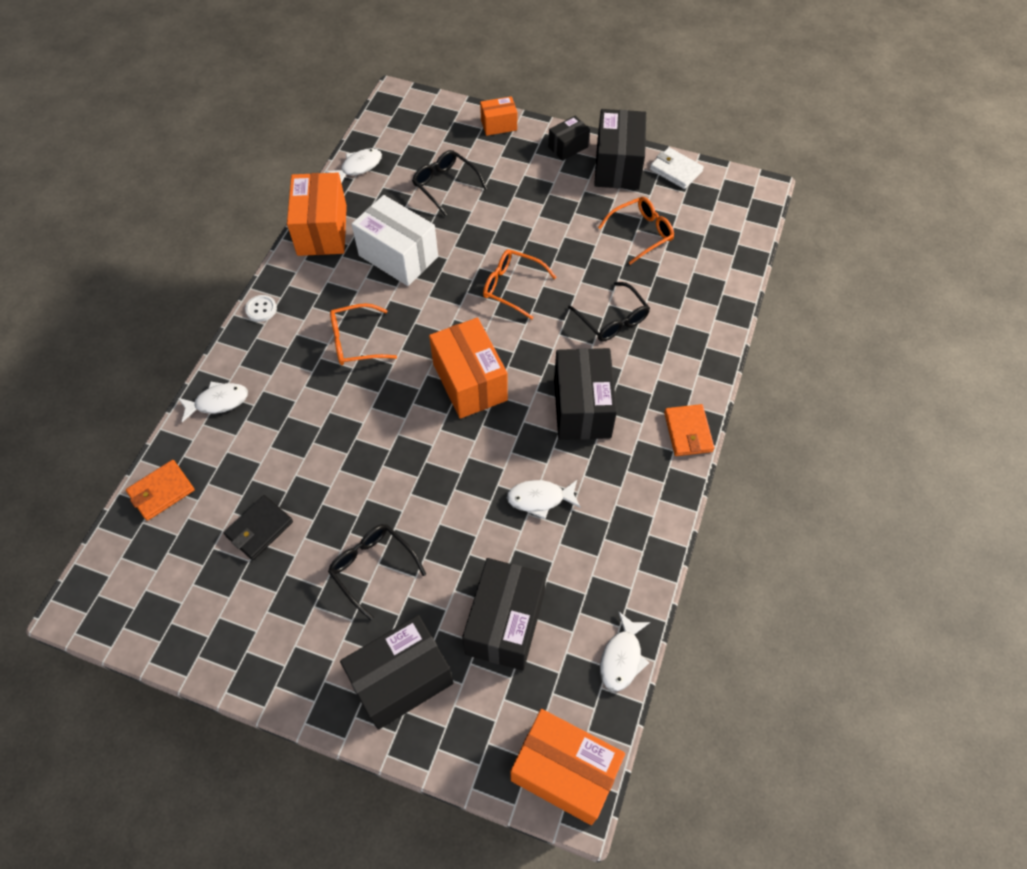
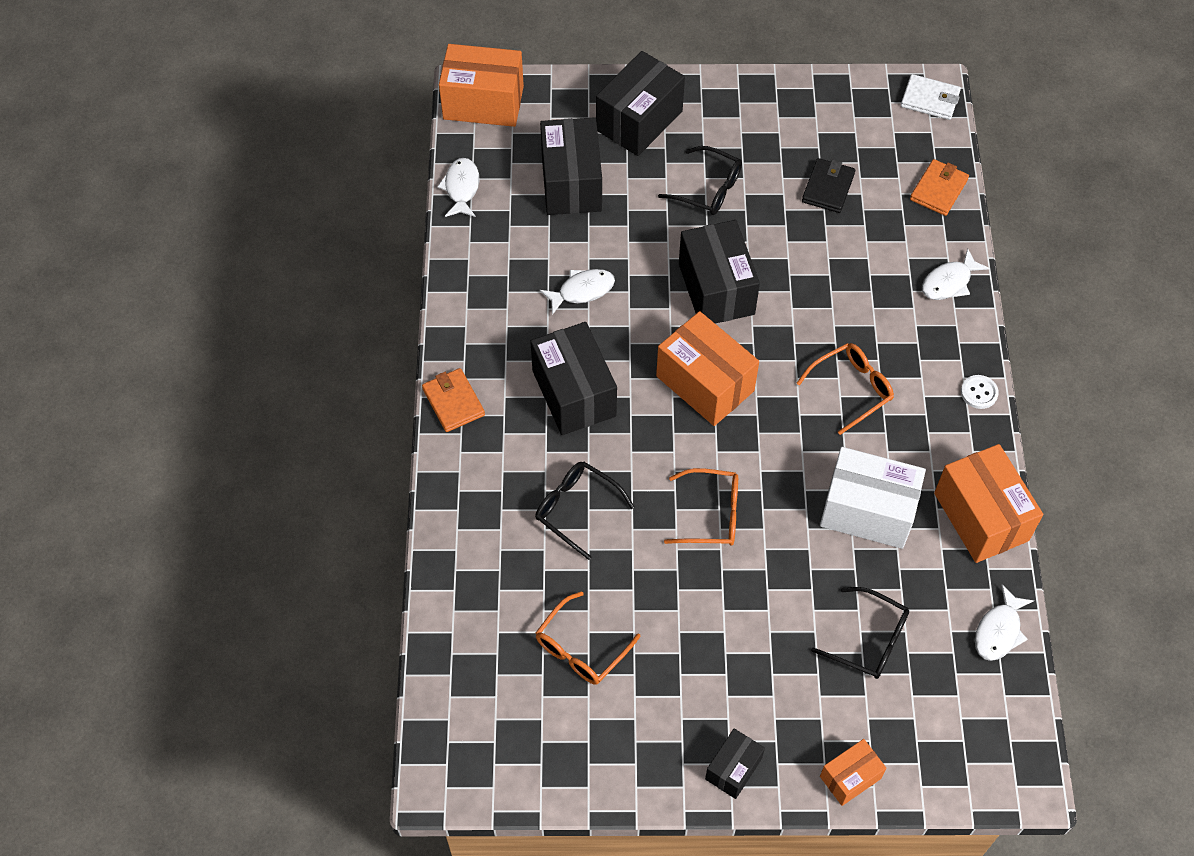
camera: 160 degrees right, 0 degrees up
(617, 166) = (650, 757): black box -> black box (716, 289)
(675, 170) = (565, 777): white wallet -> white wallet (930, 99)

